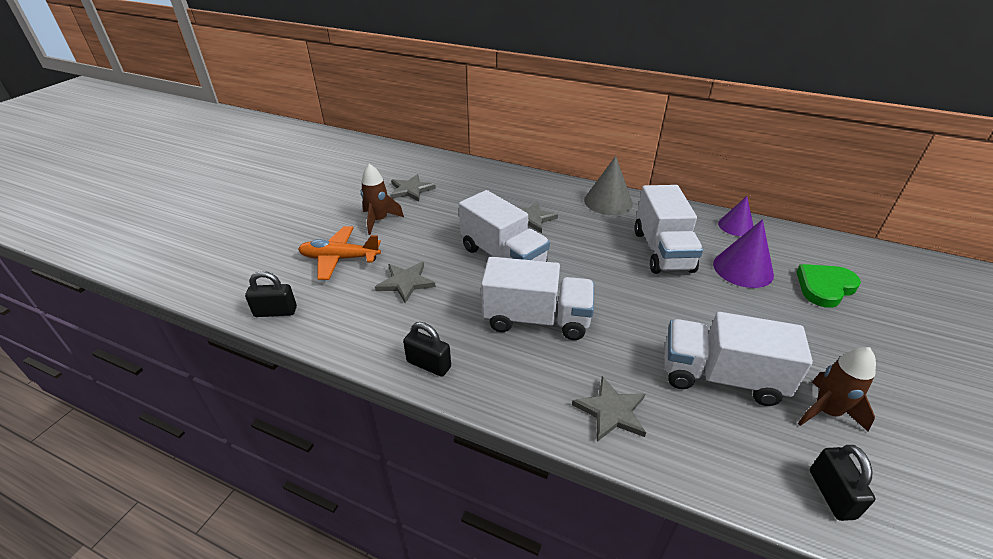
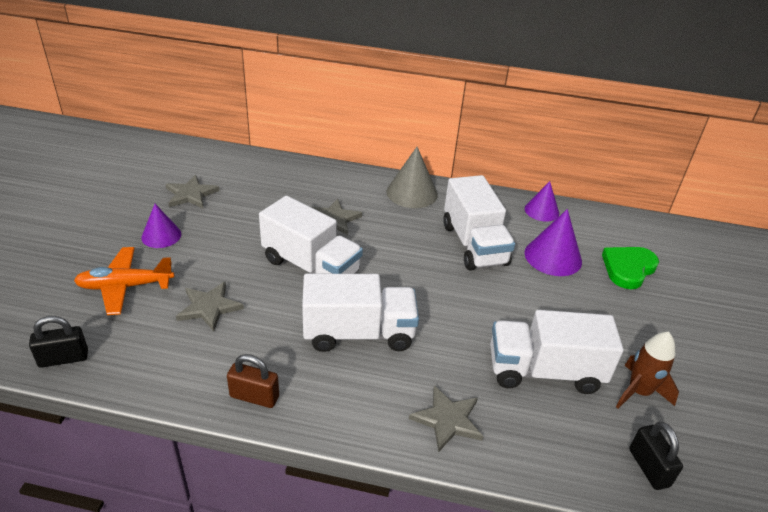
camera: 15 degrees left, 0 degrees up
(379, 220) = (161, 235): brown rocket -> purple cone
(429, 364) = (254, 396): black padlock -> brown padlock

